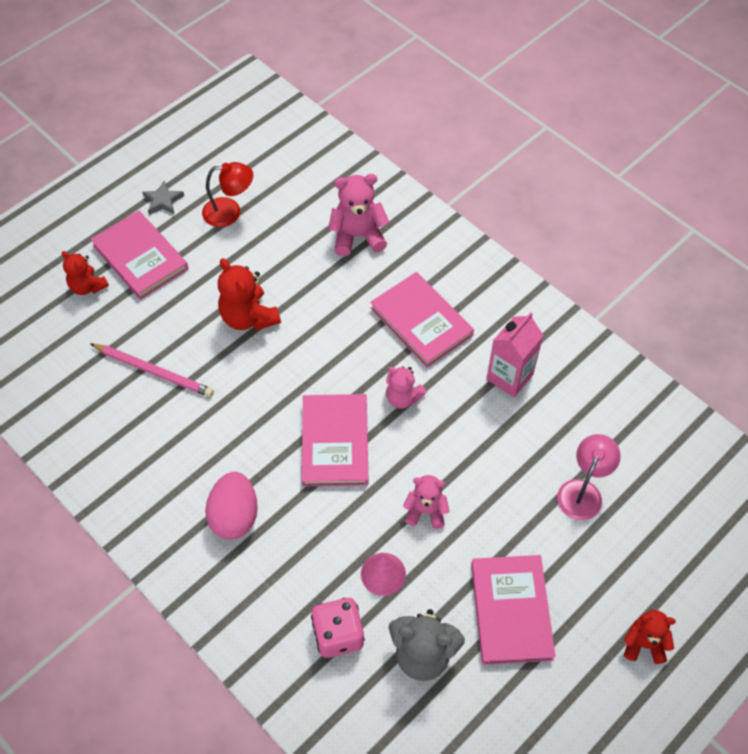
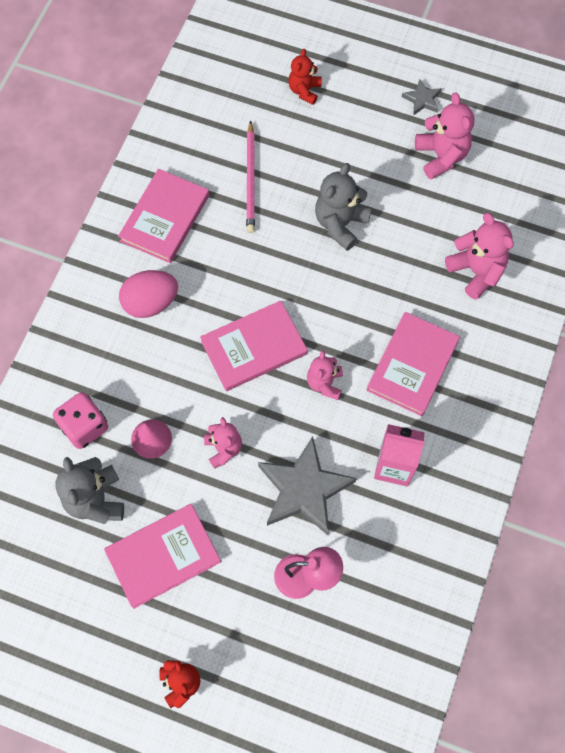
camera: 65 degrees right, 10 degrees up
(140, 257) = (354, 113): pink book -> pink book (165, 218)
(230, 212) = (441, 156): red lamp -> pink teddy bear
(249, 317) = (340, 224): red teddy bear -> grey teddy bear
(498, 458) = (304, 489): none -> grey star

